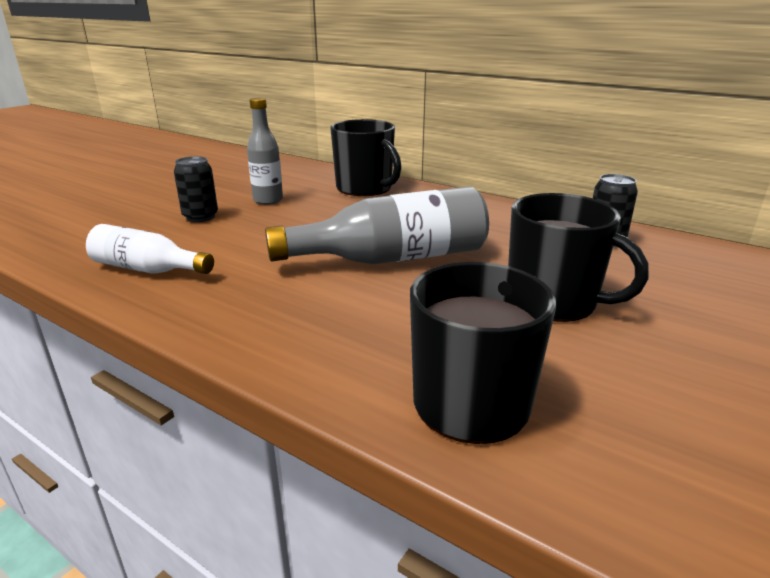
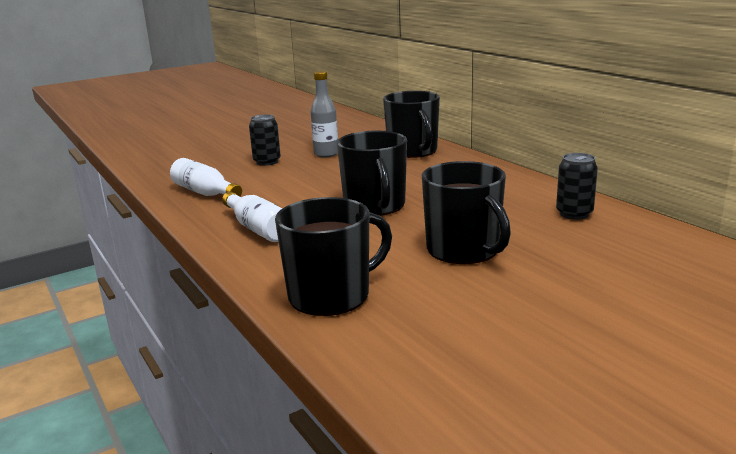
camera: 25 degrees right, 5 degrees down
(271, 313) = (258, 229): none -> white bottle
(392, 258) = (375, 206): grey bottle -> black mug

